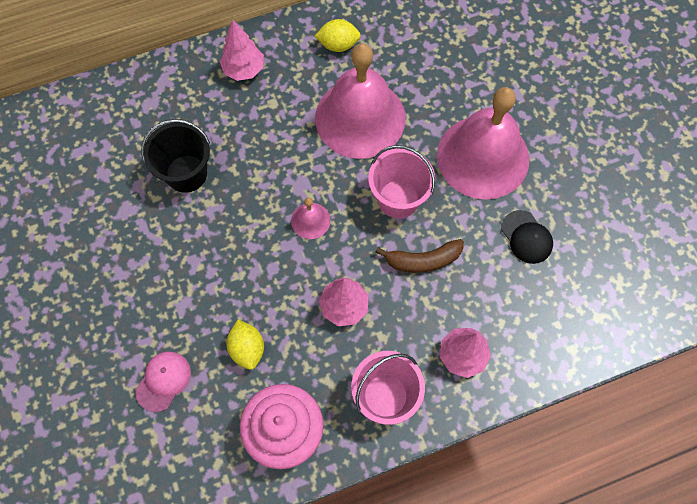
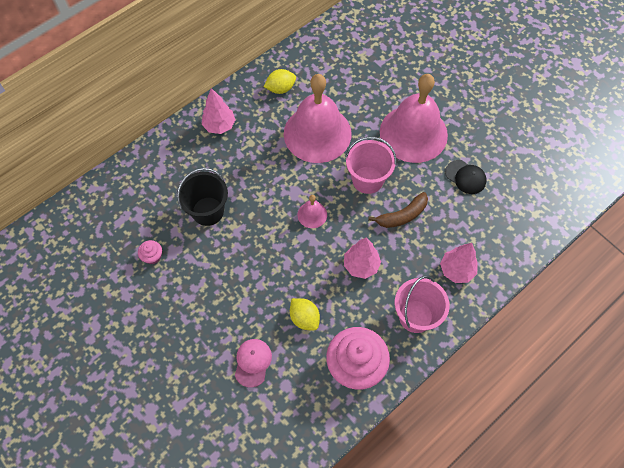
camera: 20 degrees left, 5 degrees down
(99, 208) = (152, 256): none -> pink cupcake

